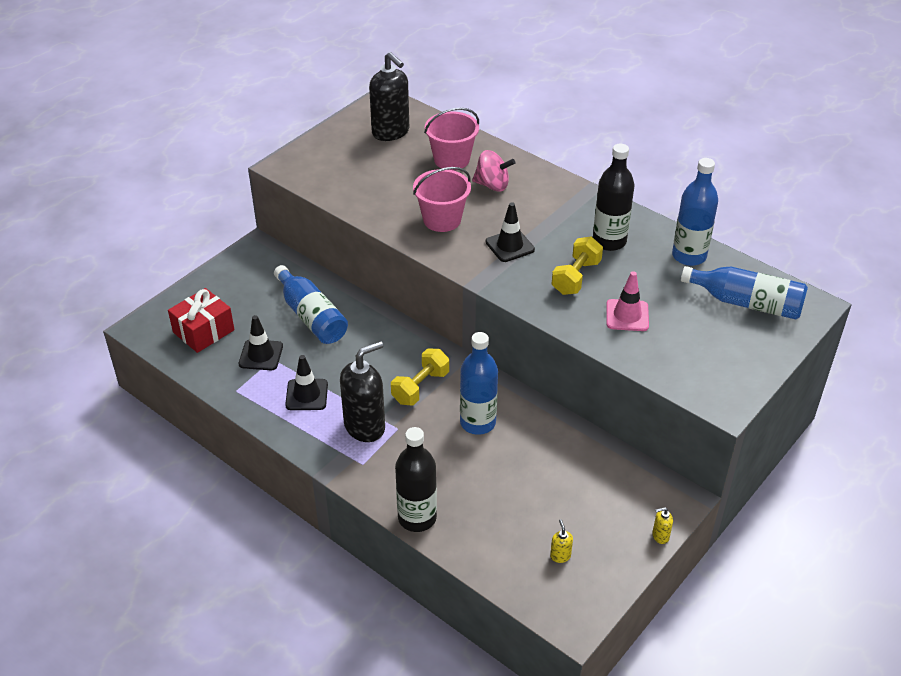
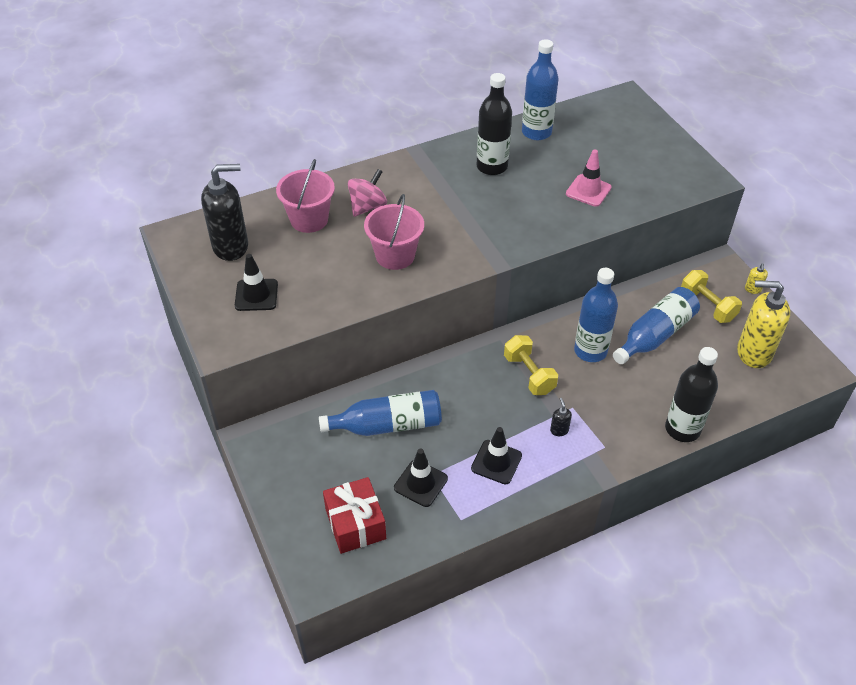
camera: 65 degrees left, 5 degrees up
(365, 426) = (559, 430): black soap dispenser -> black soap dispenser, size x0.40
(510, 246) = (460, 225): black traffic cone -> black traffic cone (256, 295)
(560, 556) = (753, 352): yellow soap dispenser -> yellow soap dispenser, size x2.50
(576, 277) = (526, 201): yellow dumbbell -> yellow dumbbell (707, 306)
(746, 303) = (607, 126): blue bottle -> blue bottle (655, 335)

